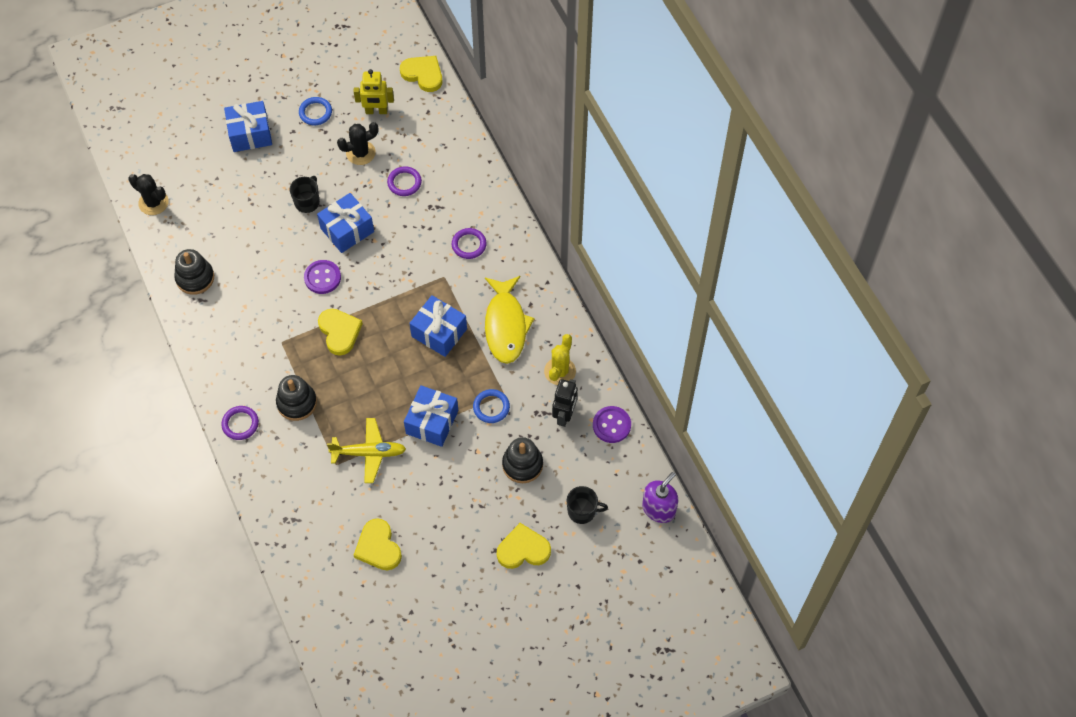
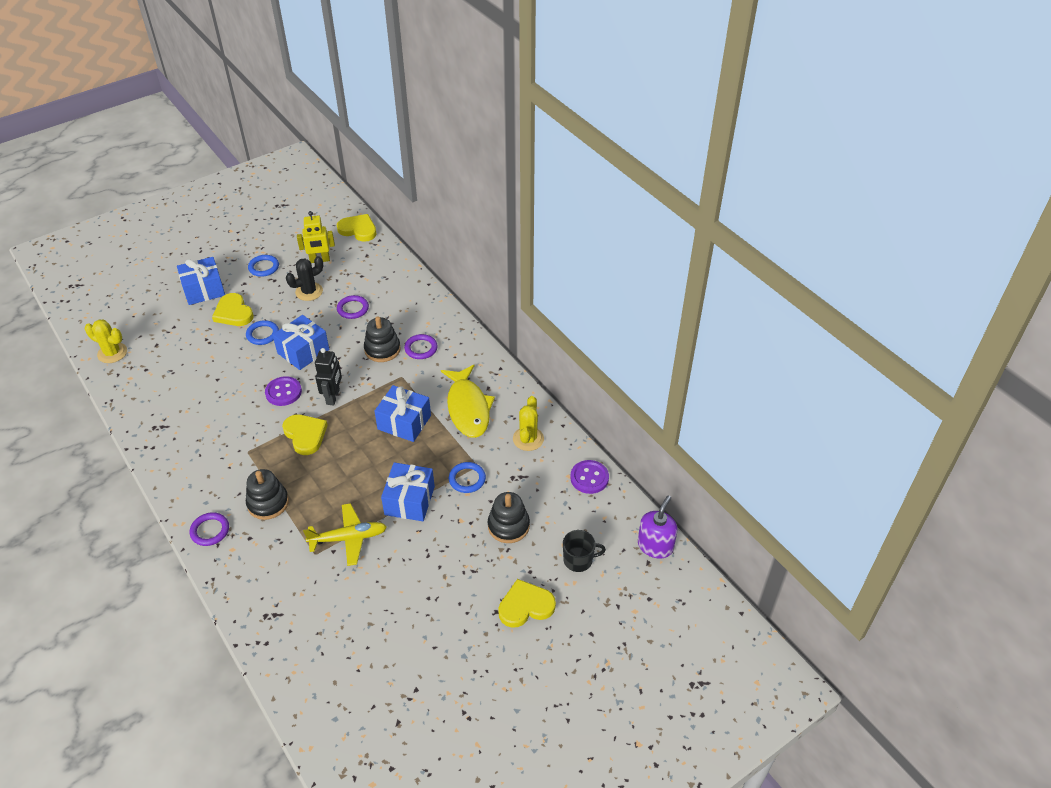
camera: 10 degrees left, 15 degrees down
(153, 202) = (112, 353): black cactus -> yellow cactus
(195, 278) = (156, 409): black stacking toy -> black stacking toy (382, 349)
(307, 202) = (262, 334): black mug -> blue ring
(378, 547) = (370, 628): yellow heart -> yellow heart (233, 313)
(564, 415) = (541, 476): black robot -> black robot (333, 397)

